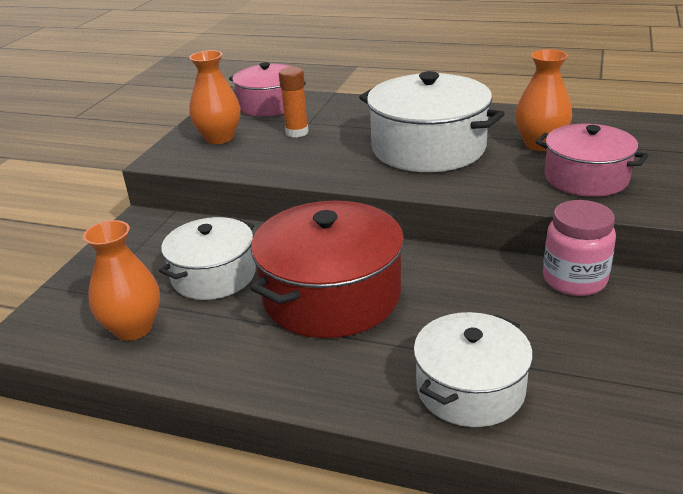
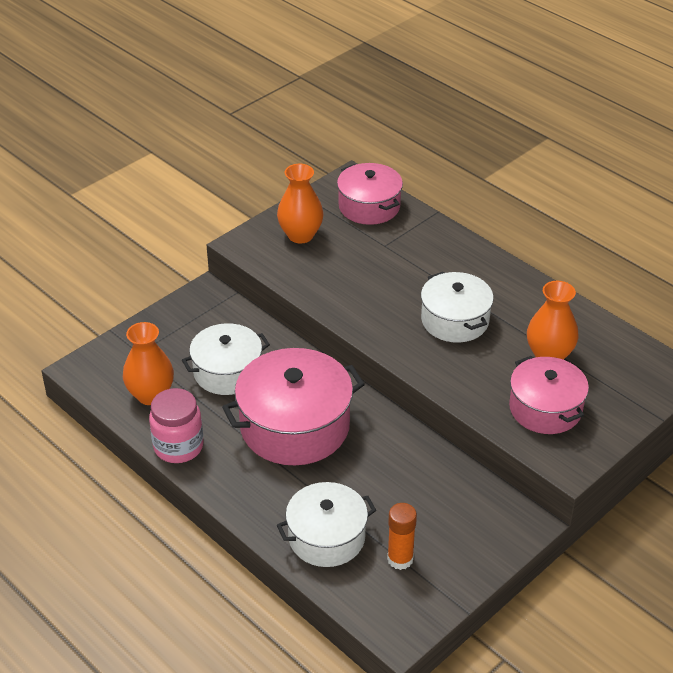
camera: 25 degrees right, 10 degrees up
(297, 132) = (366, 254): orange glue stick -> orange glue stick (400, 559)
(331, 295) = (294, 426): red pot -> pink pot
(428, 148) = (455, 320): white pot -> white pot, size x0.65
(574, 280) = (474, 490): pink jar -> pink jar (178, 447)

